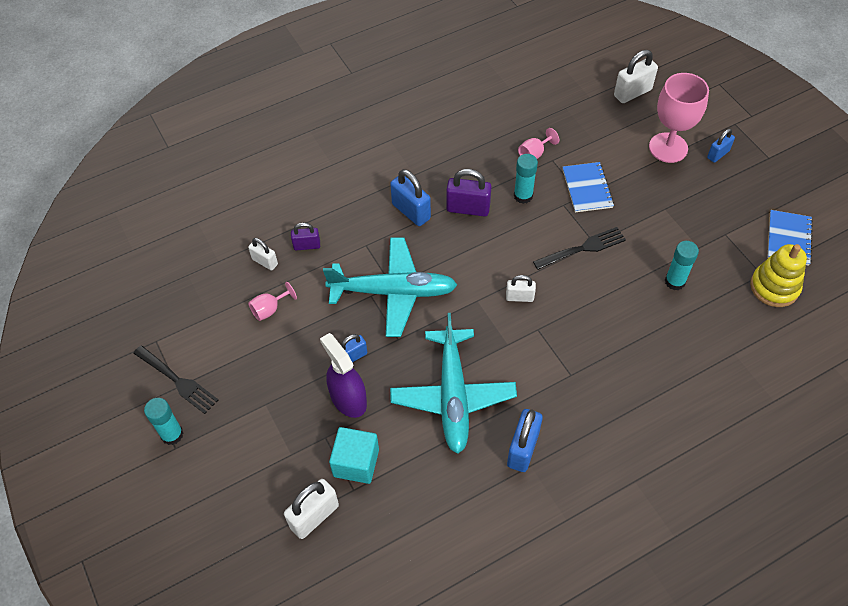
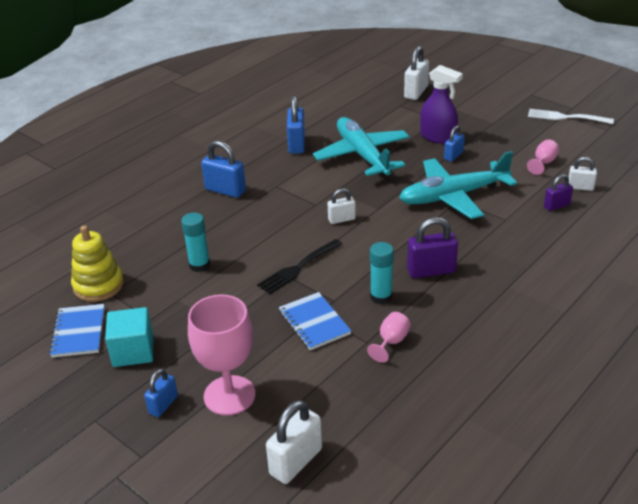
camera: 160 degrees right, 20 degrees down
(172, 434) = (539, 98): turquoise glue stick -> none
(177, 381) = (566, 117): black fork -> white fork
(356, 463) = (407, 114): turquoise cube -> turquoise cube (133, 351)
(411, 211) = (485, 254): blue padlock -> blue padlock (225, 190)

